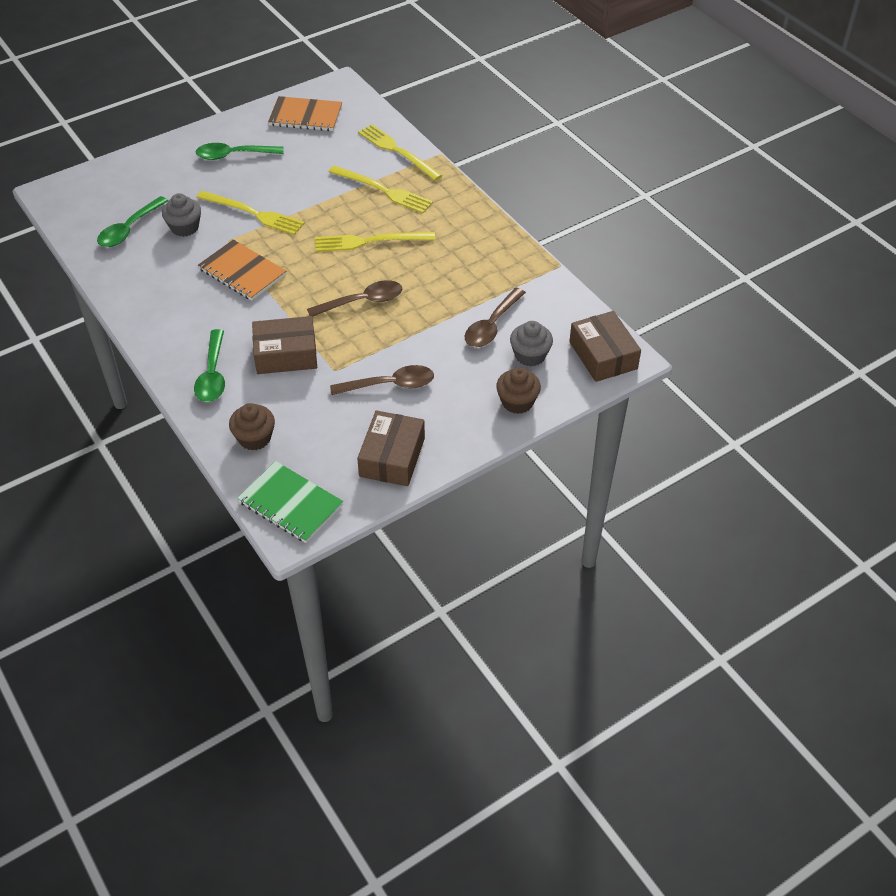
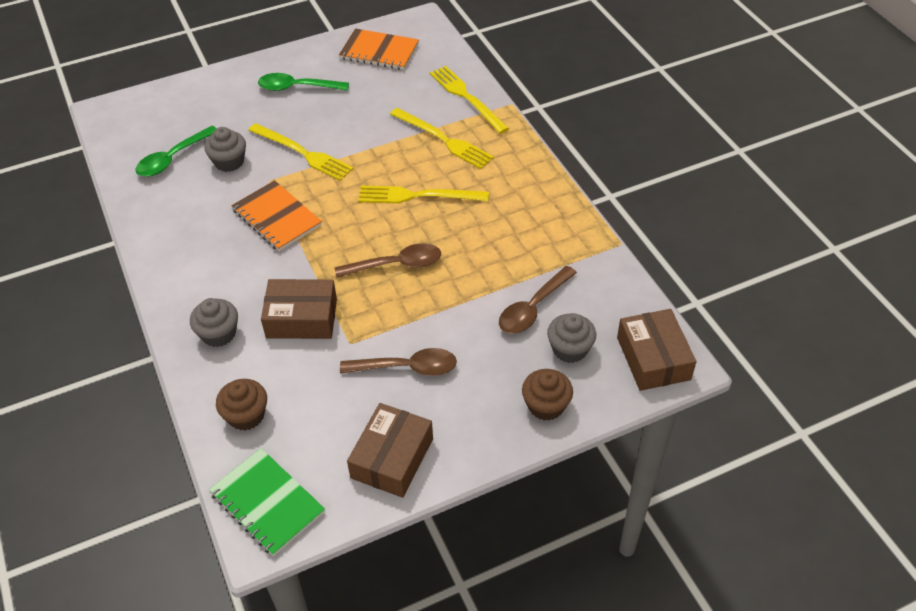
camera: 10 degrees right, 0 degrees up
(212, 375) = (219, 334): green spoon -> grey cupcake

